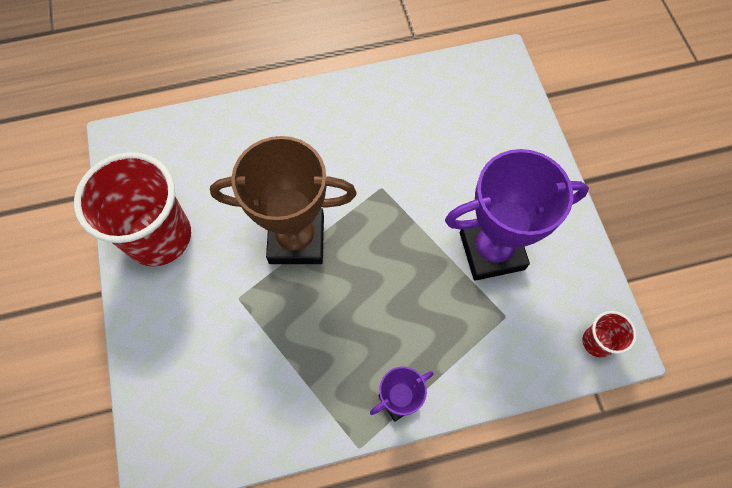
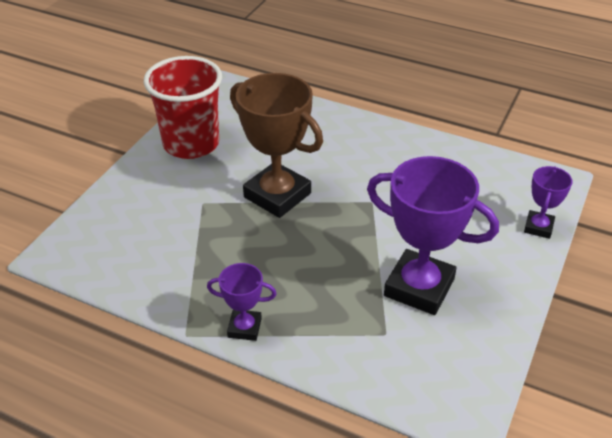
camera: 40 degrees right, 25 degrees down
(525, 121) = (538, 227): none -> purple trophy
(597, 342) = (449, 401): red cup -> none

